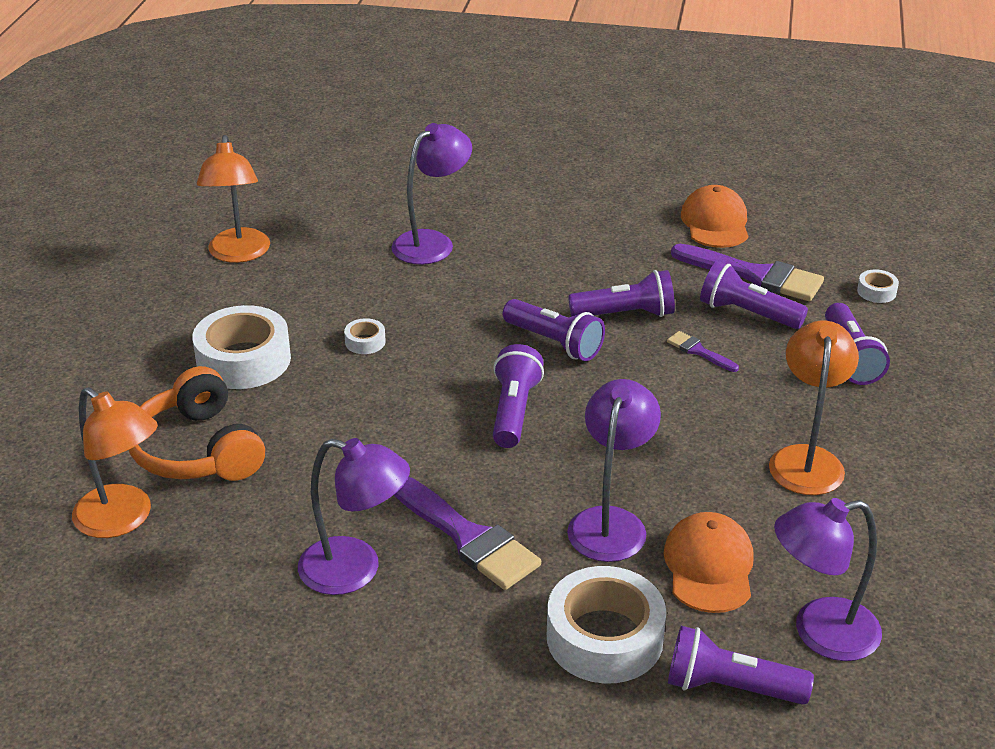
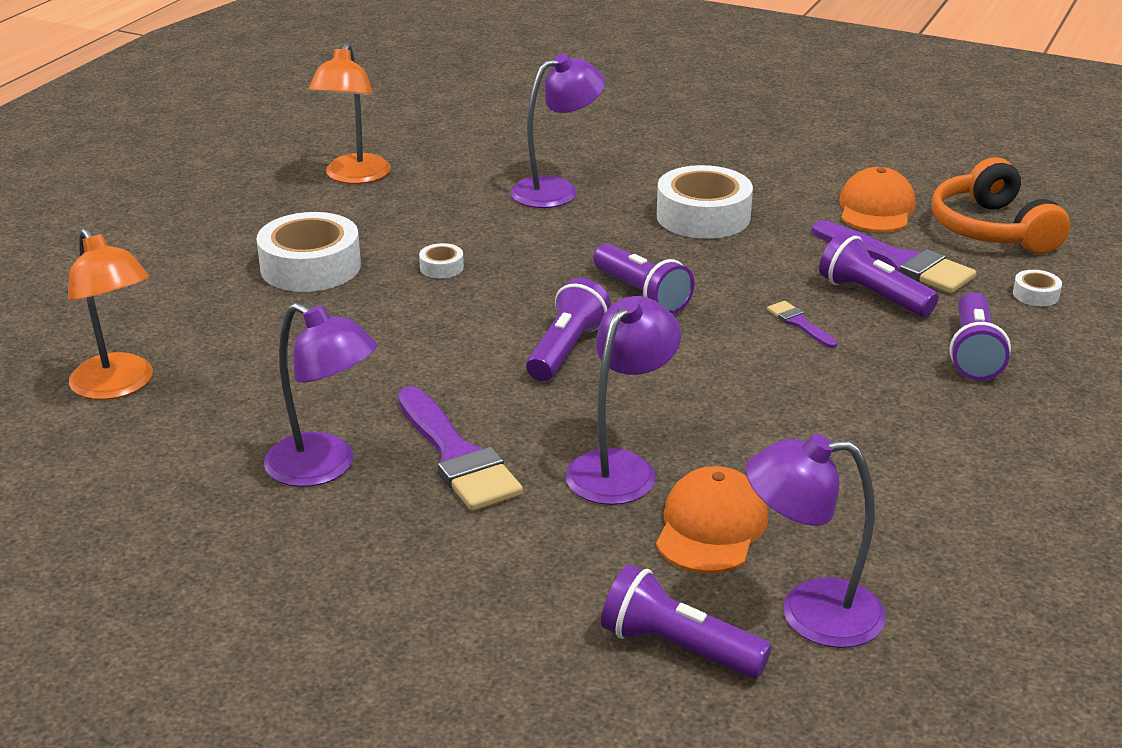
camera: 15 degrees right, 5 degrees down
(197, 450) = (223, 337): orange headphones -> orange headphones (992, 229)
(604, 637) = (559, 575): white tape -> white tape (703, 216)
(625, 314) = (733, 279): purple flashlight -> none
(806, 459) = (875, 442): orange lamp -> none

